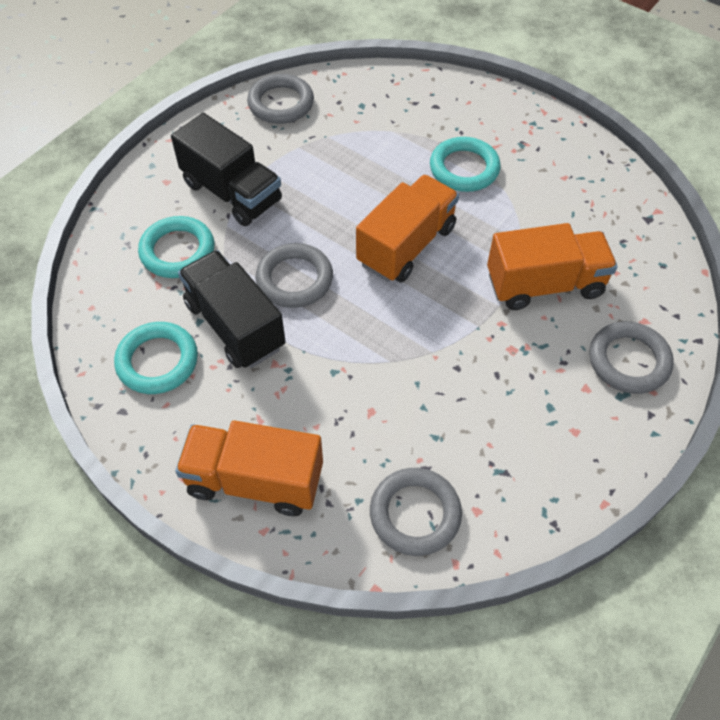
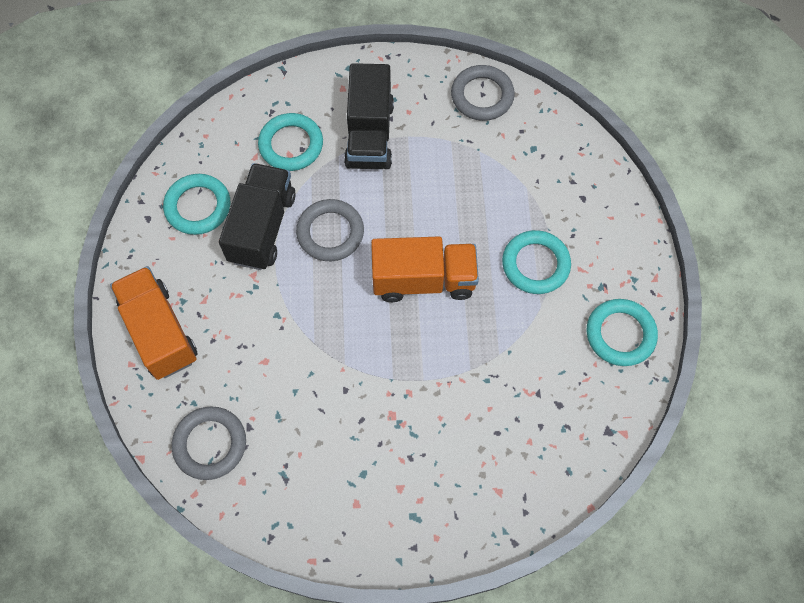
camera: 50 degrees right, 10 degrees up
(544, 284) = (471, 398): orange truck -> none
(572, 159) = (620, 334): none -> turquoise ring
(628, 361) = (450, 503): grey ring -> none

